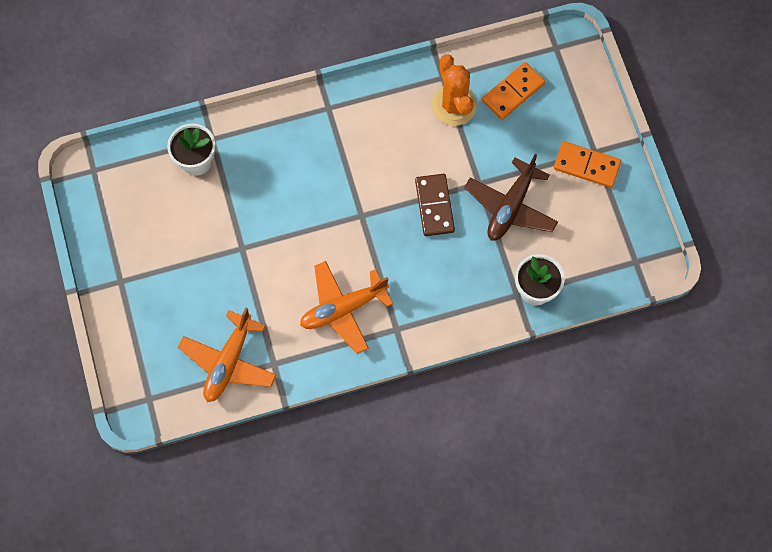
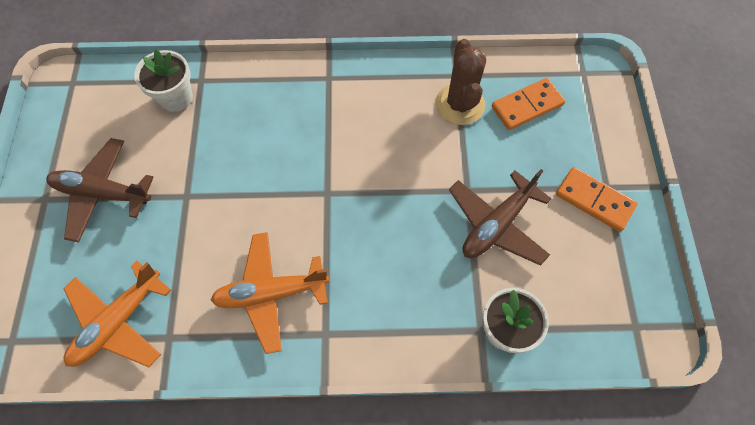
camera: 15 degrees right, 5 degrees down
(169, 264) = (103, 193): none -> brown plane
(434, 206) = (410, 203): brown domino -> none
(453, 105) = (460, 104): orange cactus -> brown cactus

